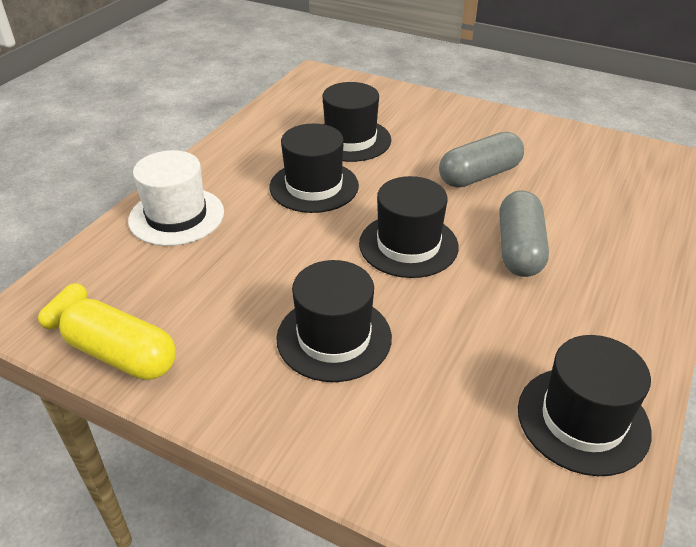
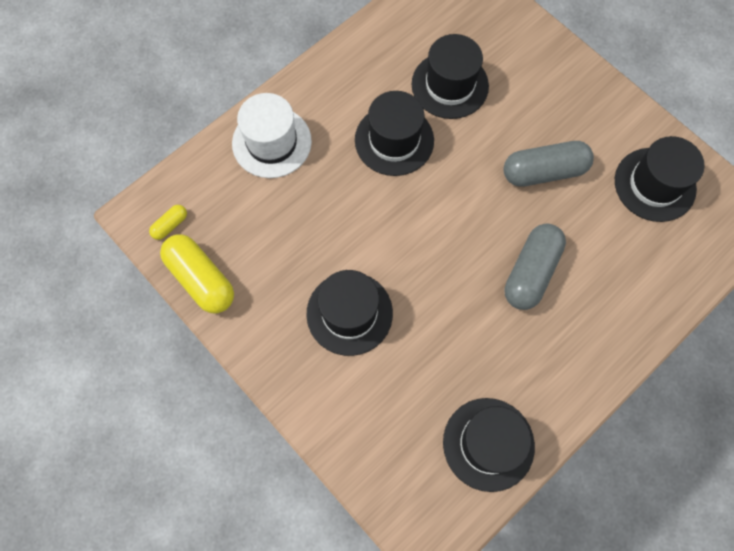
camera: 20 degrees right, 30 degrees up
(408, 245) = (443, 237): black hat -> black hat (655, 184)

